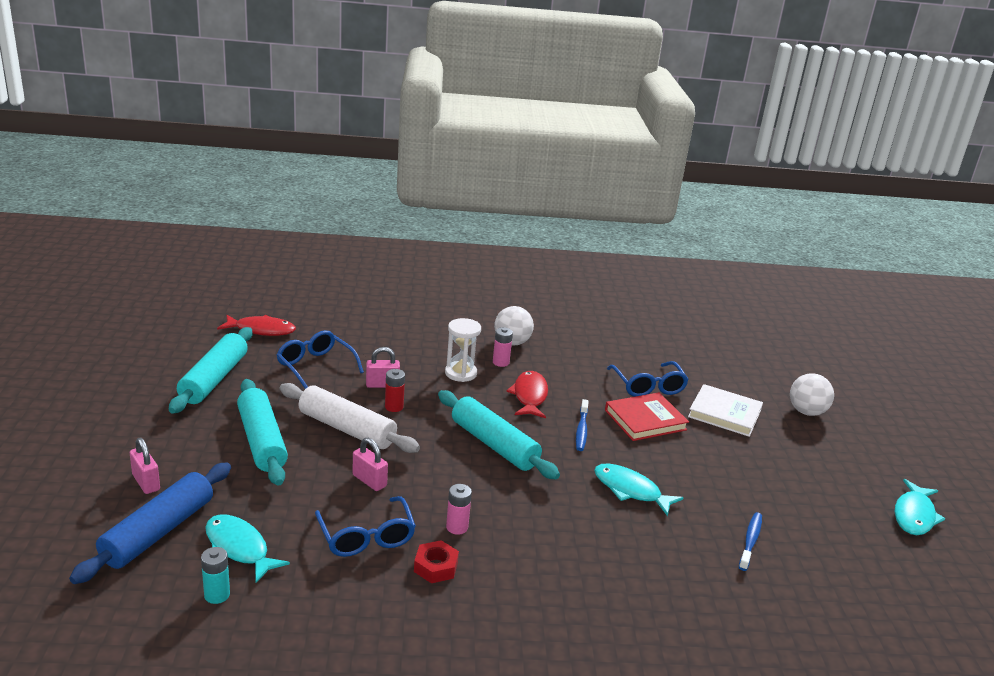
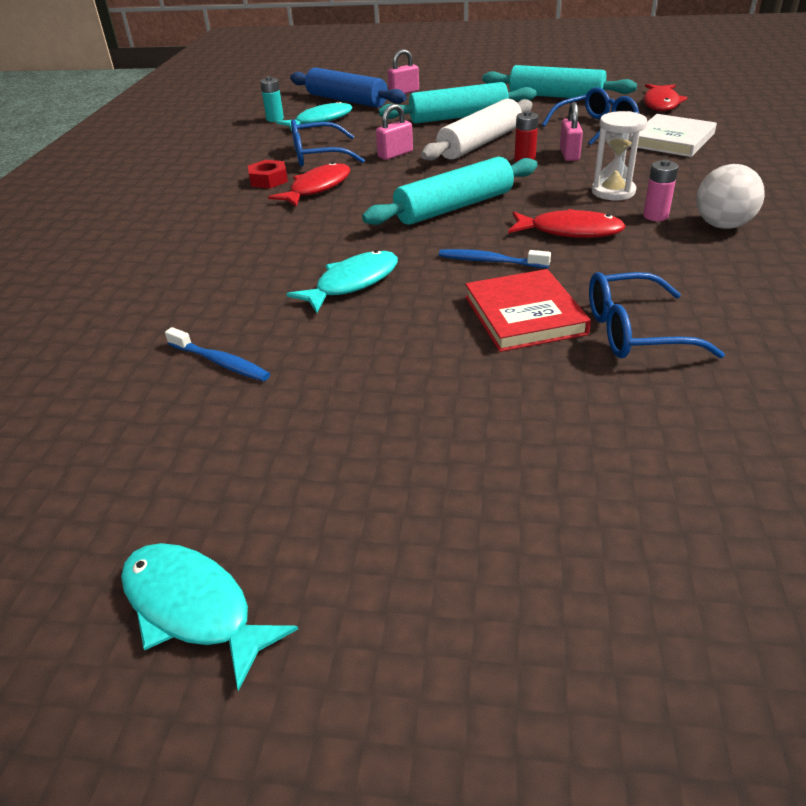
camera: 105 degrees right, 10 degrees up
(457, 527) = (317, 188): pink battery -> red fish
(724, 413) = (561, 406): white book -> white book (672, 140)
(806, 412) = (598, 545): white ball -> none

